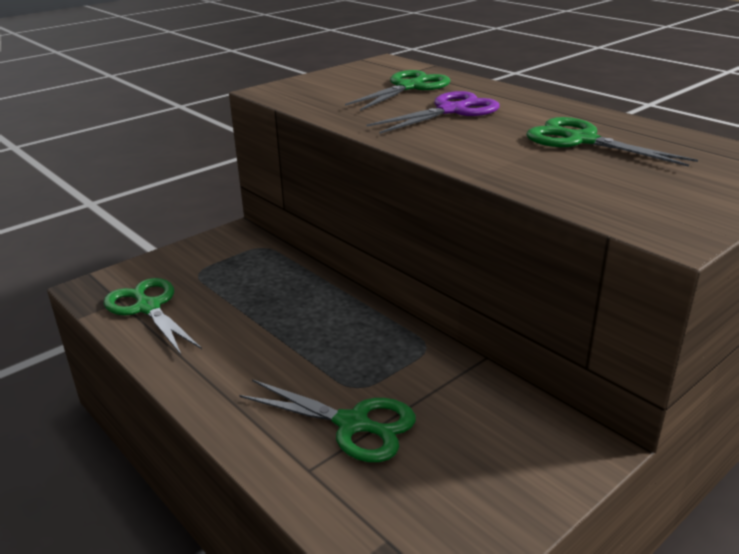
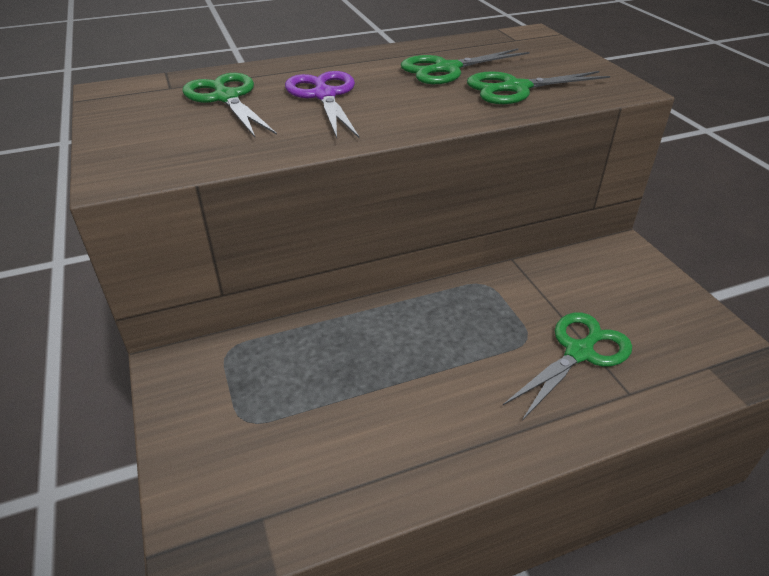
camera: 70 degrees left, 10 degrees up
(148, 308) = (302, 484): green scissors -> green scissors (516, 88)

